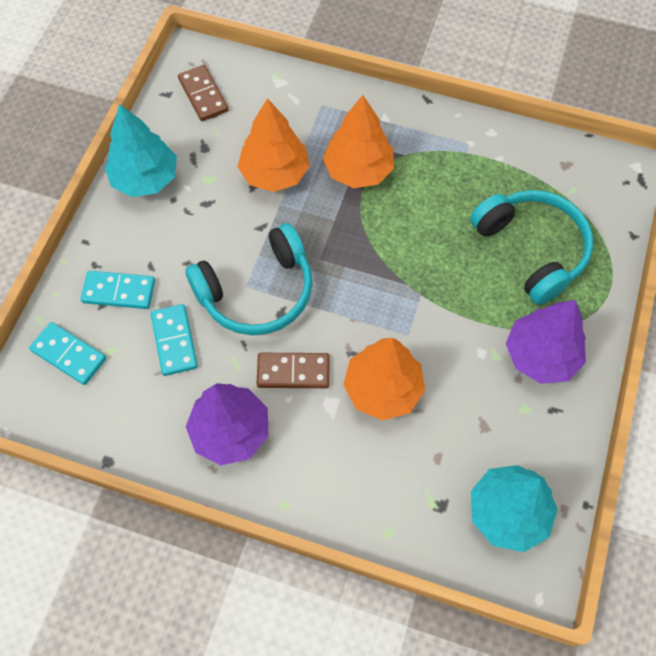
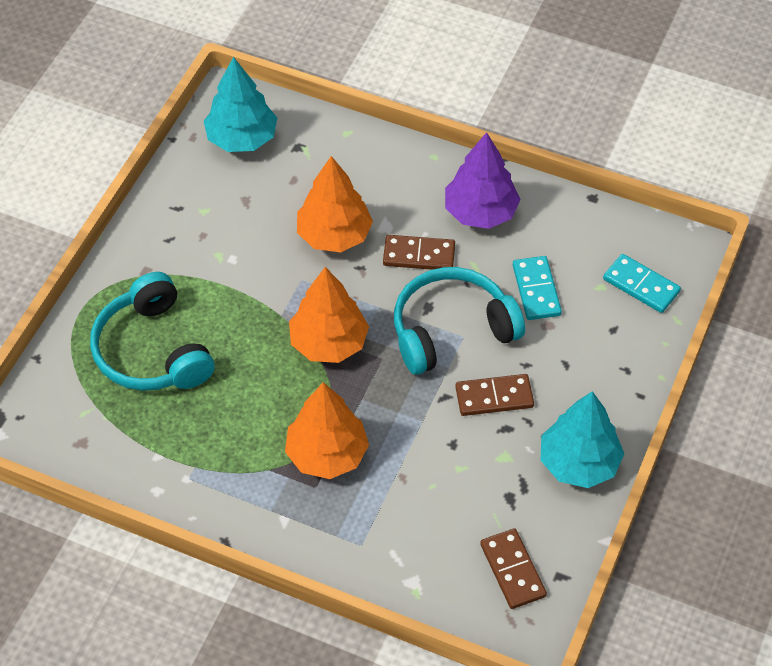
camera: 175 degrees left, 10 degrees down
(119, 291) = (597, 341): turquoise domino -> none
(217, 230) = (494, 397): none -> brown domino
(275, 173) = (426, 458): orange tree -> orange tree (329, 343)
(541, 355) = (175, 252): purple tree -> none

